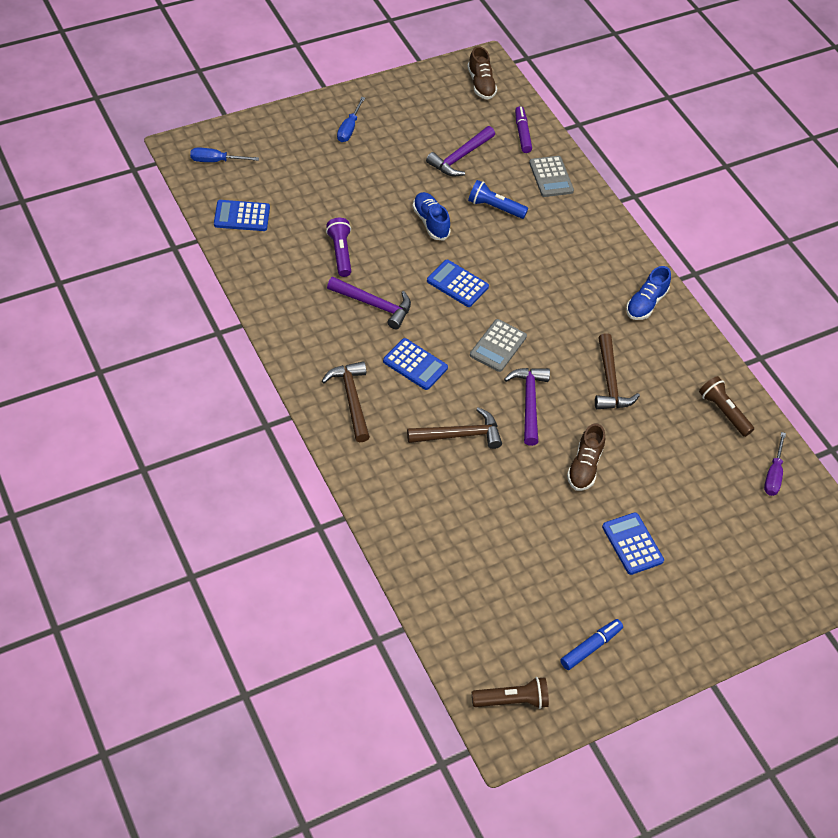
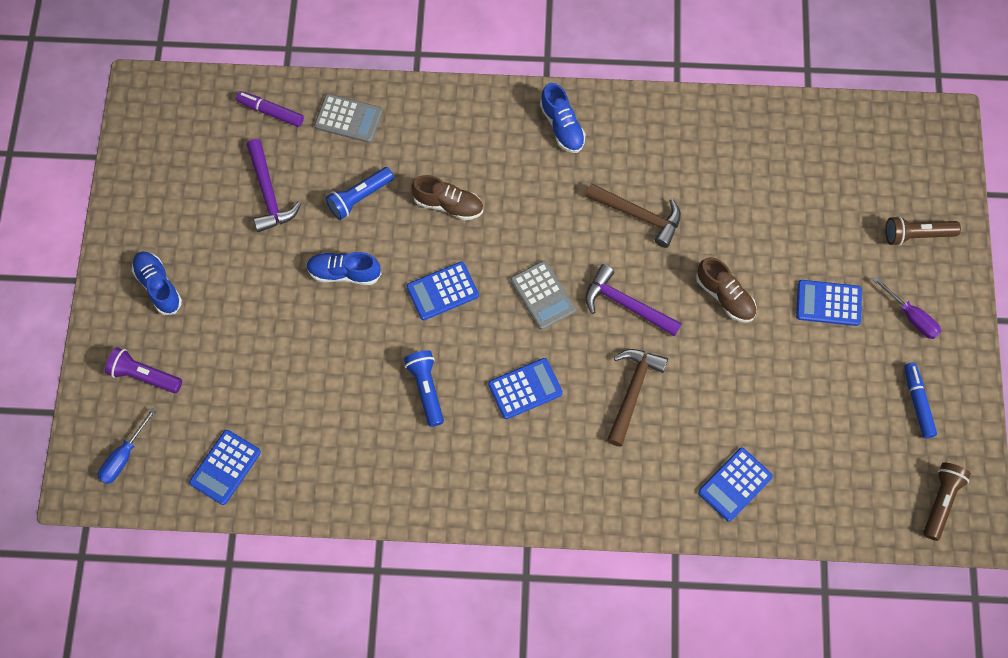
camera: 55 degrees left, 15 degrees up
(340, 253) = (336, 388): purple flashlight -> purple flashlight (144, 376)
(349, 128) = (158, 286): blue screwdriver -> blue shoe
(351, 399) = (537, 474): brown hammer -> none
(374, 305) = (426, 389): purple hammer -> blue flashlight
(428, 536) = (735, 484): none -> blue calculator
(481, 84) = (173, 113): brown shoe -> brown shoe (448, 204)
(723, 412) = (723, 135): brown flashlight -> brown flashlight (916, 235)
(773, 474) = (812, 136): purple screwdriver -> purple screwdriver (911, 317)

